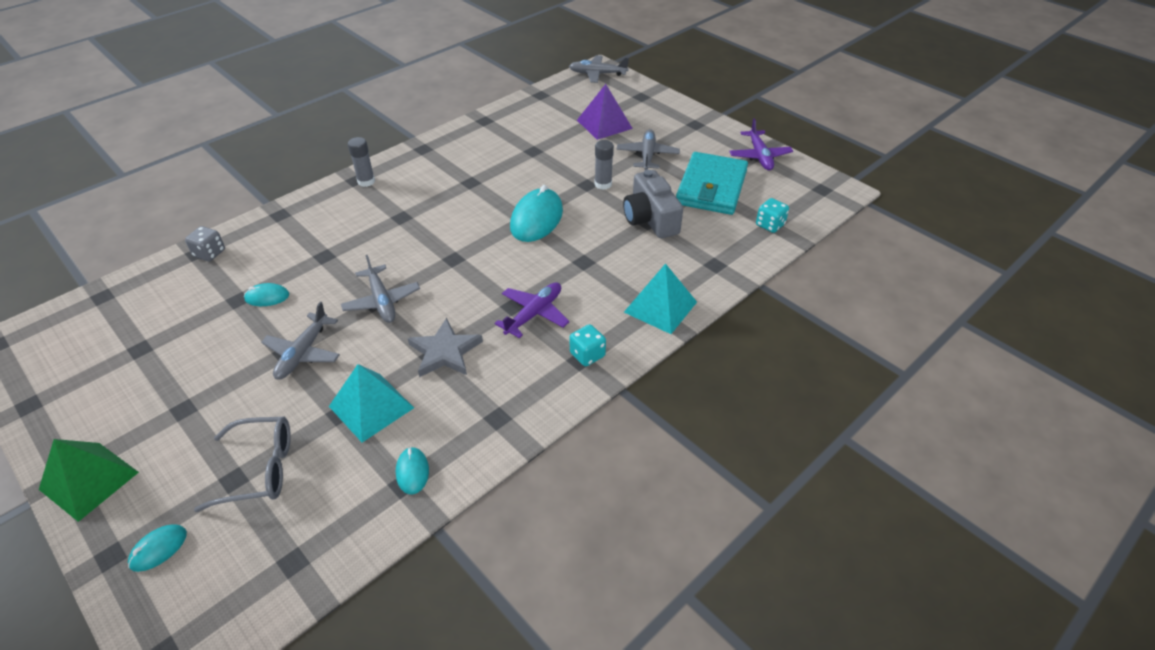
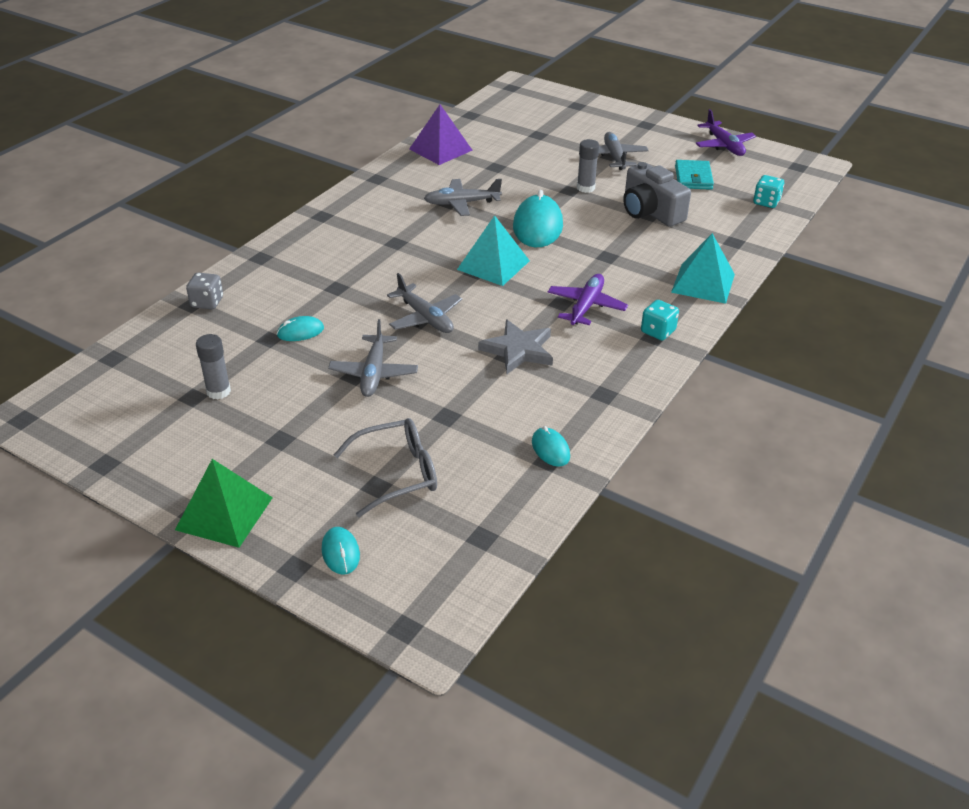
camera: 15 degrees left, 5 degrees down
(158, 549) = (340, 552): turquoise mouse -> turquoise mouse turned 45 degrees counterclockwise
(366, 181) = (335, 215): grey glue stick -> grey glue stick (218, 391)
(371, 407) = (475, 405): turquoise pyramid -> turquoise pyramid (493, 265)
(597, 74) = (519, 89): grey plane -> grey plane (461, 203)
(604, 124) = (554, 134): purple pyramid -> purple pyramid (440, 149)
(711, 187) = (693, 178): turquoise wallet -> turquoise wallet, size x0.57

